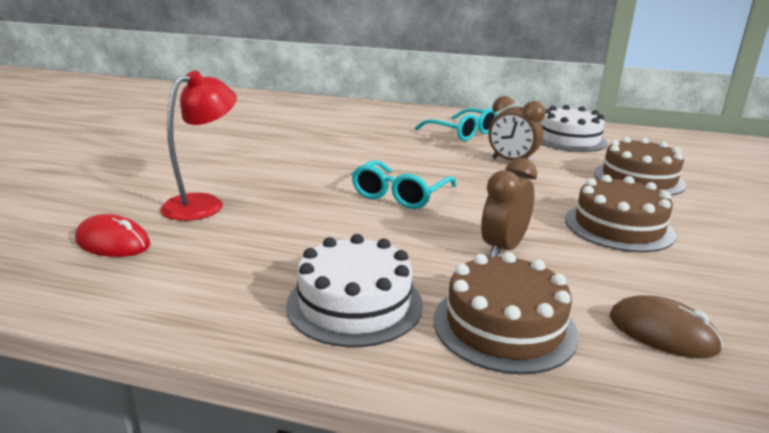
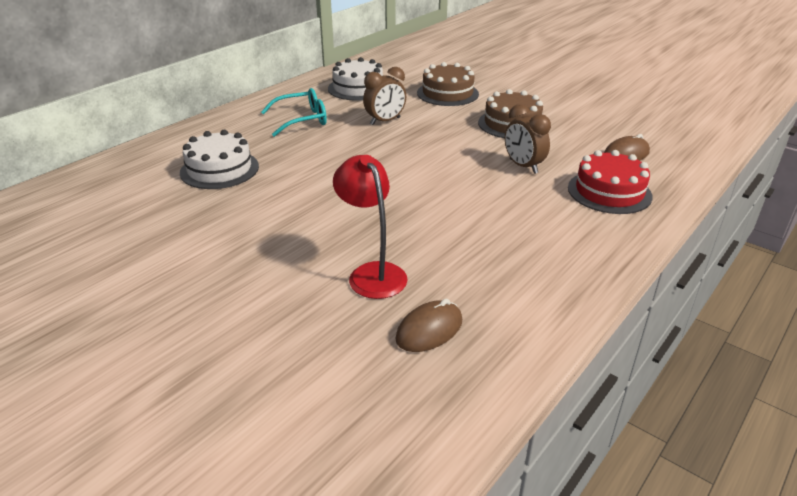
camera: 65 degrees left, 10 degrees up
(113, 242) = (429, 330): red mouse -> brown mouse
(354, 304) = (572, 232): white cake -> white cake (219, 169)
(400, 195) = (417, 179): turquoise glasses -> none
(504, 326) = (609, 192): brown cake -> red cake

